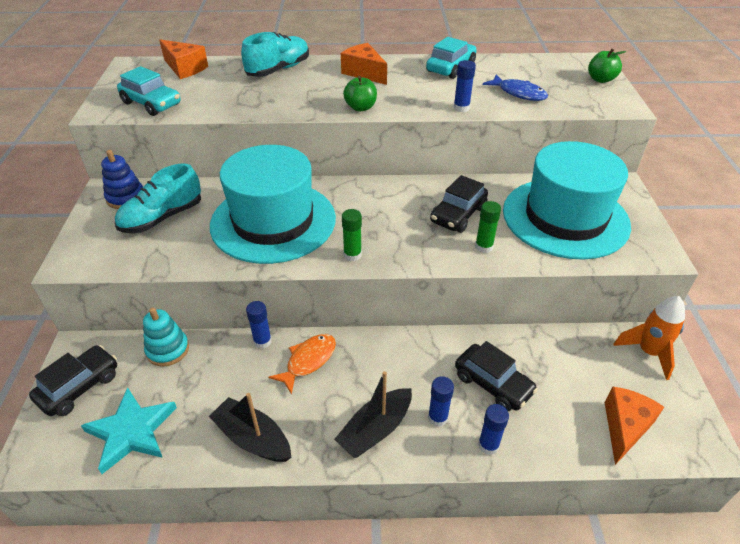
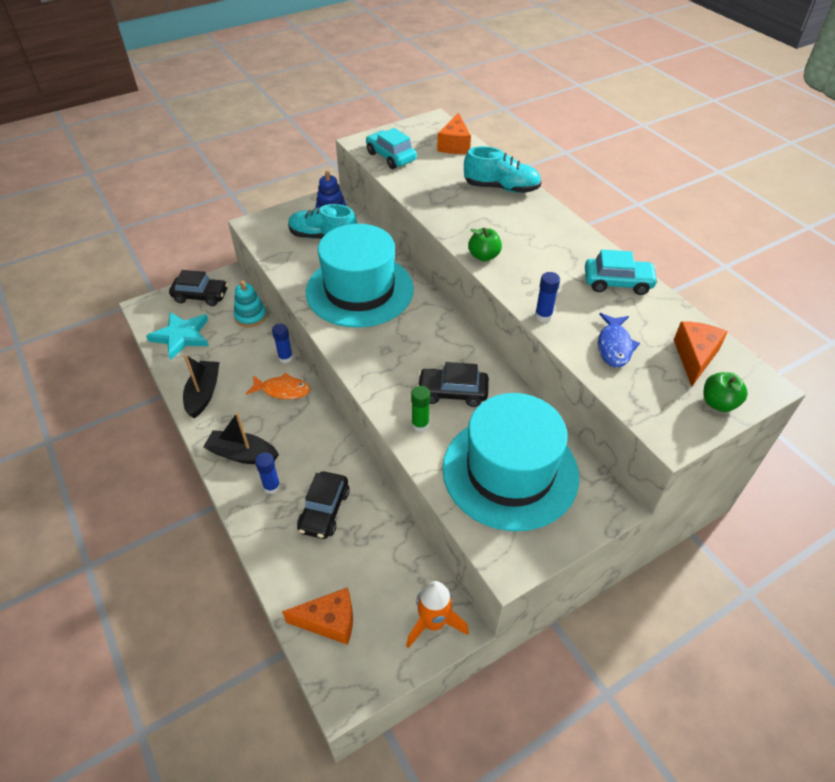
camera: 60 degrees right, 5 degrees up
(152, 103) = (391, 157): turquoise car -> turquoise car turned 135 degrees clockwise
(352, 255) = (352, 349): green glue stick -> none
(364, 73) = (547, 234): orange cheese -> orange cheese (694, 357)
(488, 445) = (262, 527): blue glue stick -> none

